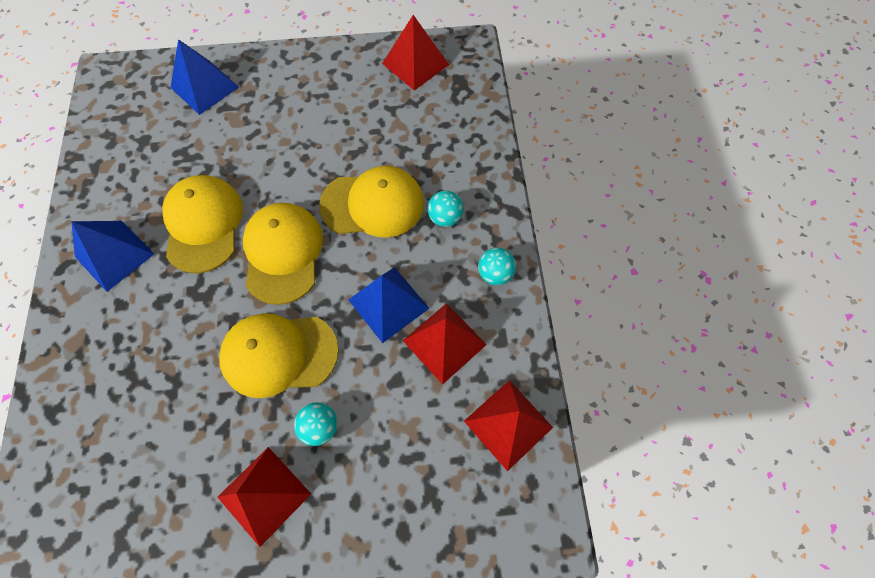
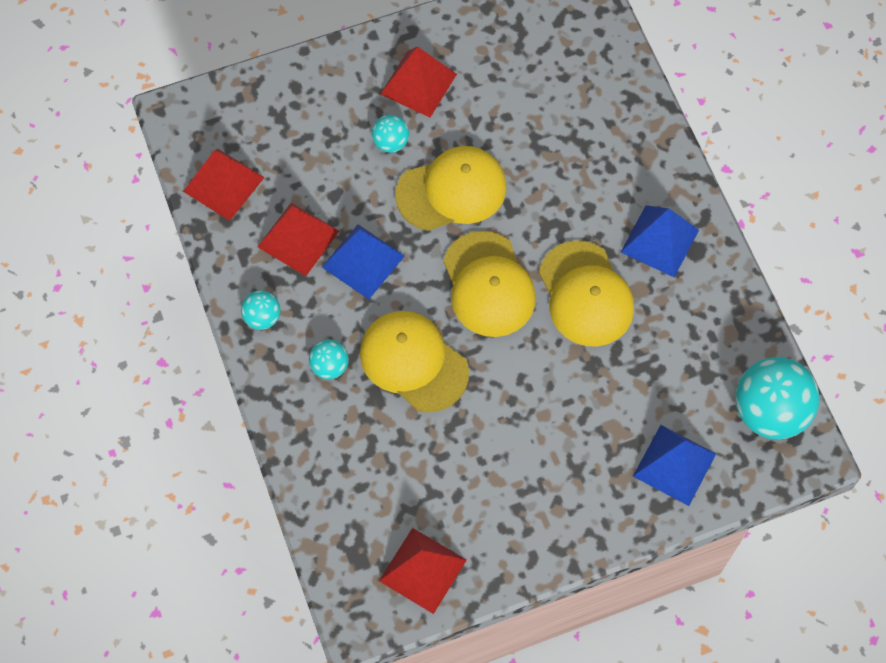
camera: 165 degrees right, 0 degrees up
(113, 105) = (769, 411): none -> turquoise ball
(373, 204) = (413, 362): yellow cap -> yellow cap turned 60 degrees clockwise

